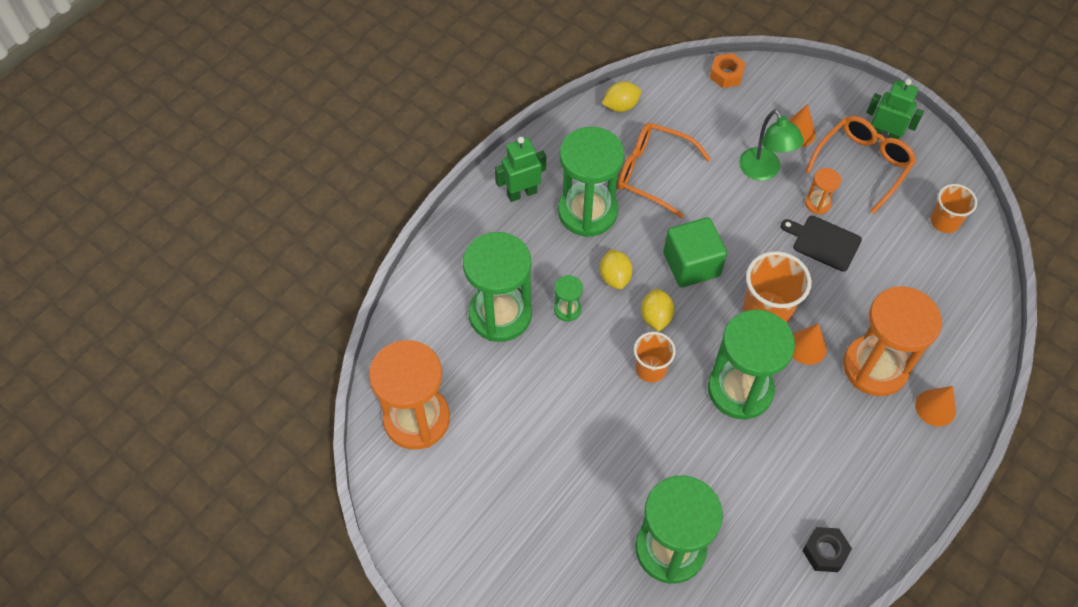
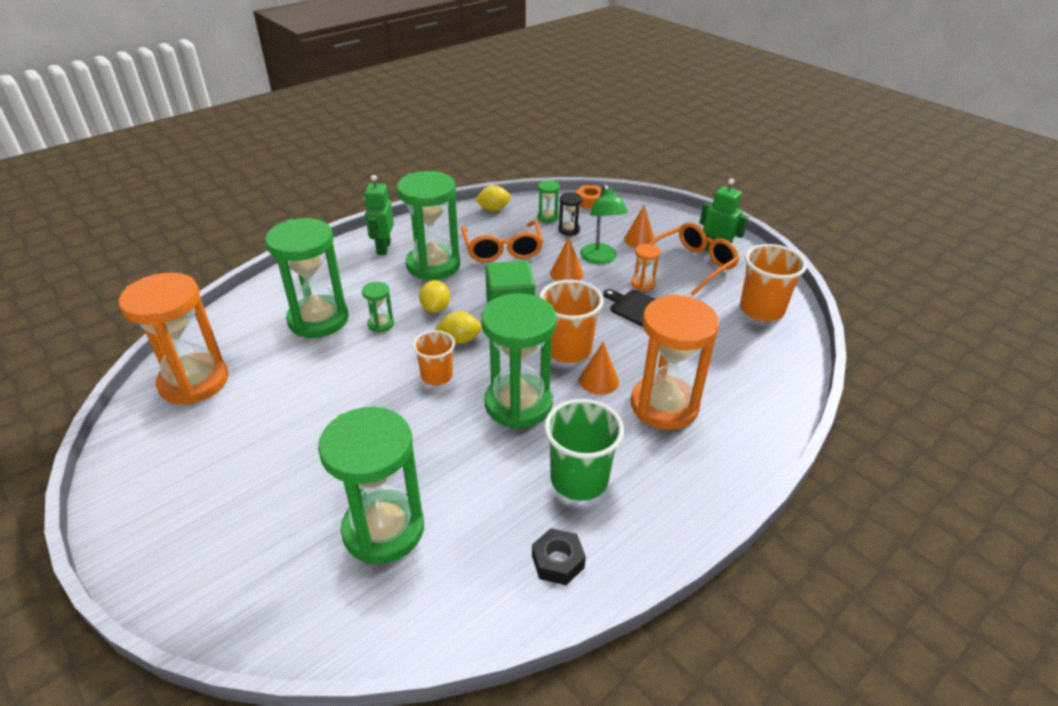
camera: 10 degrees right, 20 degrees down
(521, 193) = (383, 248): green robot -> green robot turned 75 degrees counterclockwise
(653, 173) = (502, 249): orange glasses -> orange glasses turned 135 degrees counterclockwise
(656, 317) = (460, 340): yellow lemon -> yellow lemon turned 75 degrees clockwise
(686, 110) = (548, 217): none -> green hourglass
(716, 128) = (569, 230): none -> black hourglass
(819, 466) = (579, 479): none -> green cup
(935, 407) = (721, 448): orange cone -> orange cone (566, 273)
(944, 221) = (761, 310): orange cup -> orange cup, size x1.57

